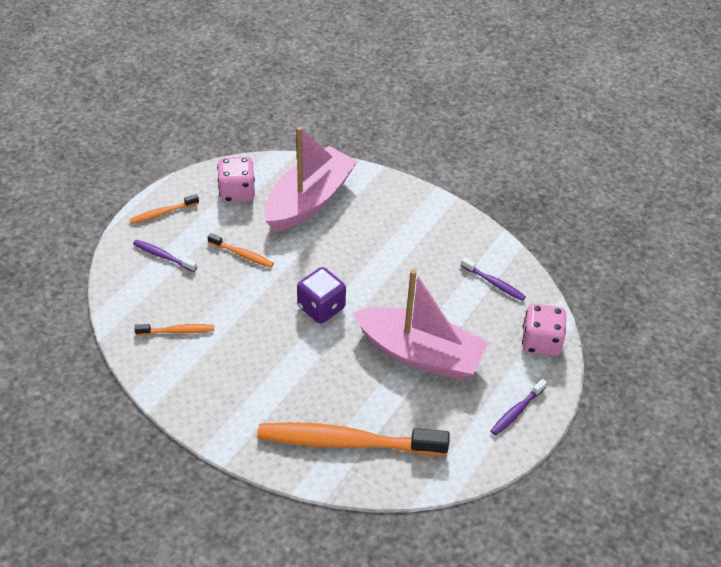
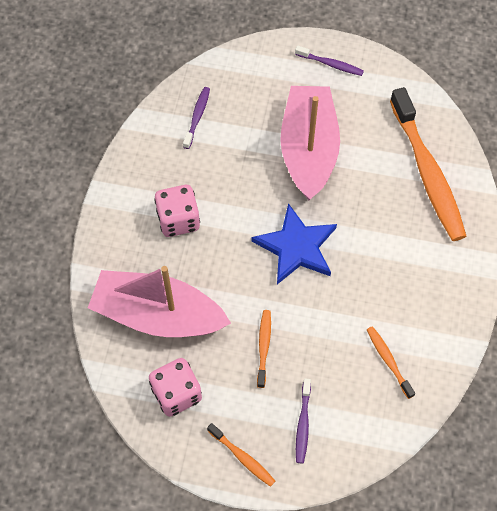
camera: 110 degrees left, 15 degrees up
(321, 307) = (296, 247): purple dice -> blue star
(540, 342) = (249, 65): pink dice -> pink dice (178, 220)

